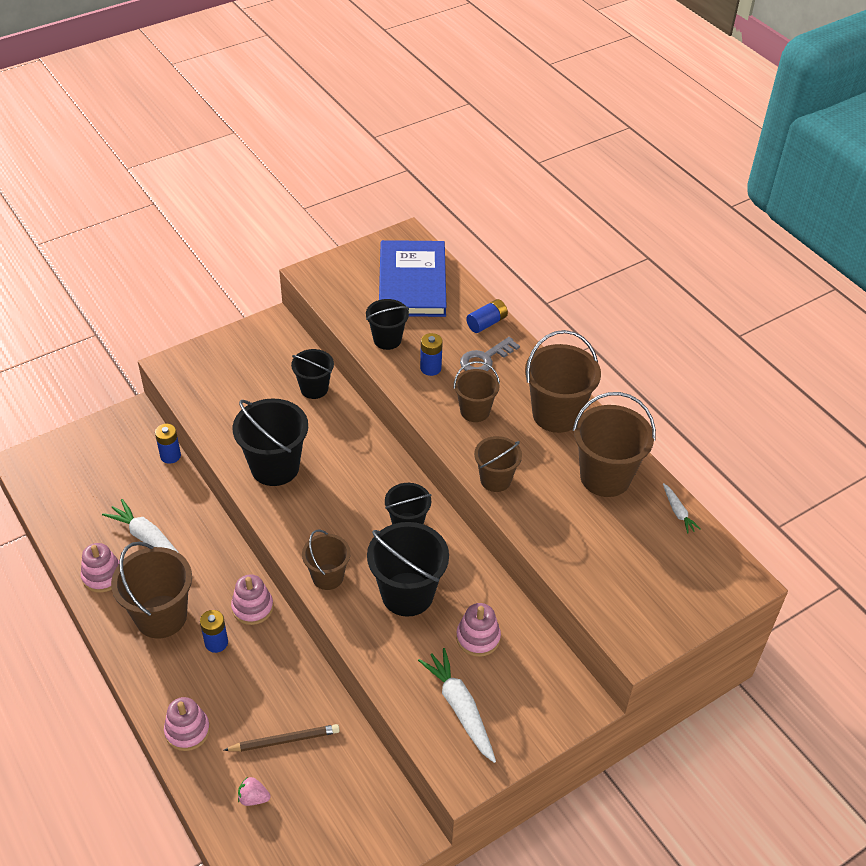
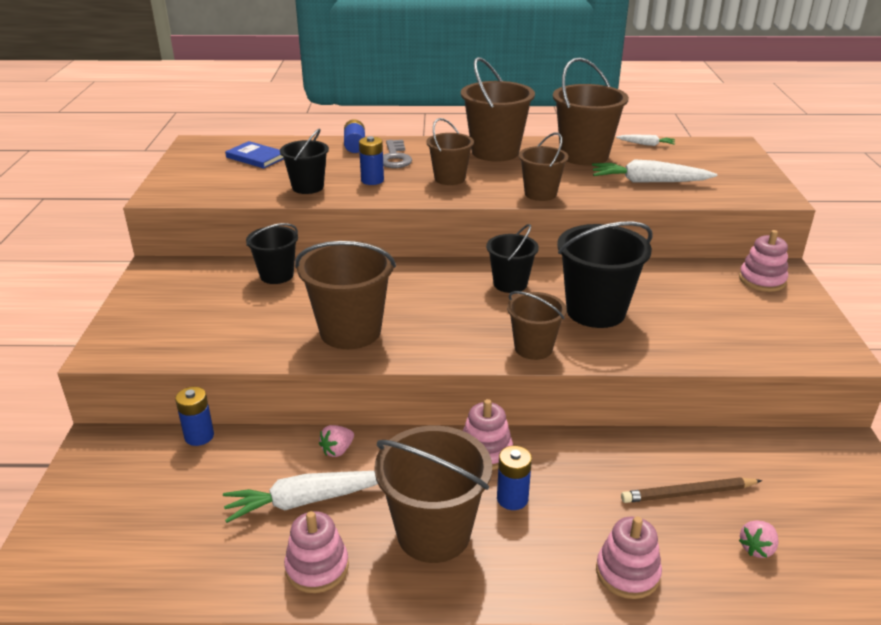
camera: 55 degrees left, 15 degrees down
(202, 530) = (337, 450): none -> pink strawberry
(275, 467) = (350, 331): black bucket -> brown bucket
(285, 740) = (687, 493): brown pencil -> brown pencil turned 120 degrees counterclockwise
(412, 282) = (256, 157): blue book -> blue book, size x0.47
(460, 708) = (755, 329): white carrot -> white carrot (649, 182)
(478, 638) = (676, 293): pink stacking toy -> pink stacking toy (762, 280)

